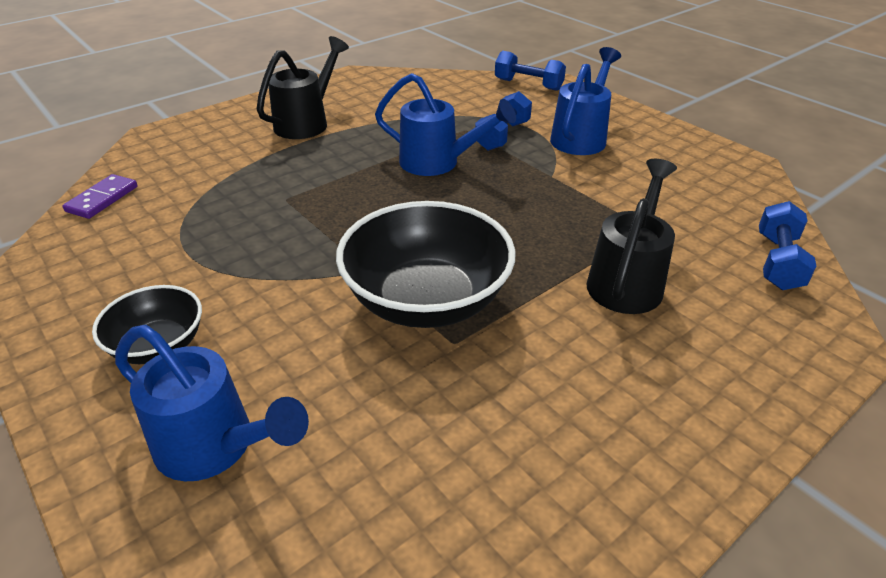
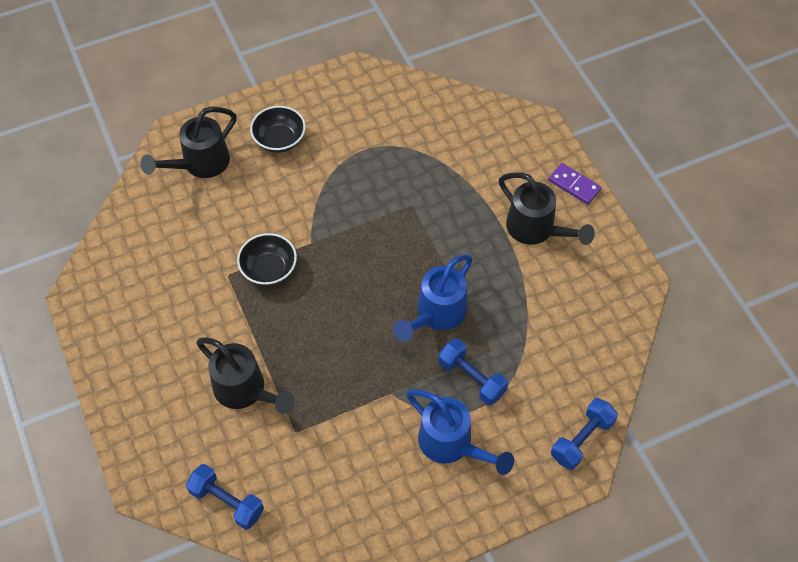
camera: 105 degrees right, 20 degrees up
(102, 199) = (444, 102): purple domino -> purple domino (574, 185)
(215, 447) = (200, 164): blue watering can -> black watering can
(427, 300) = (269, 269): black bowl -> black bowl, size x0.55

